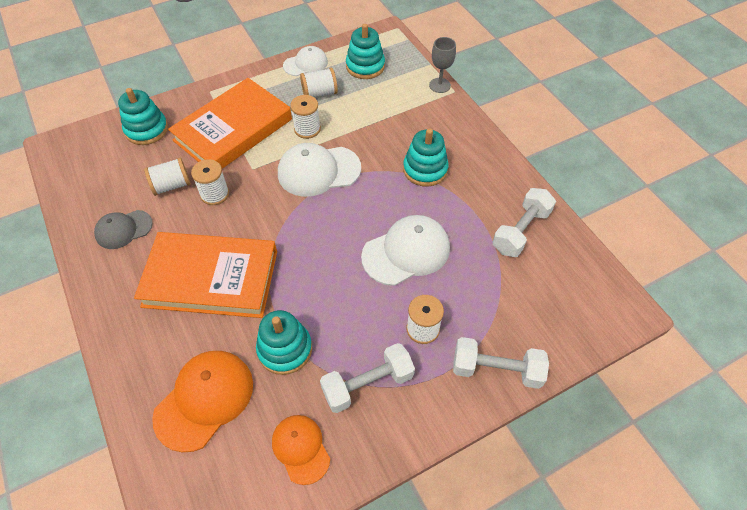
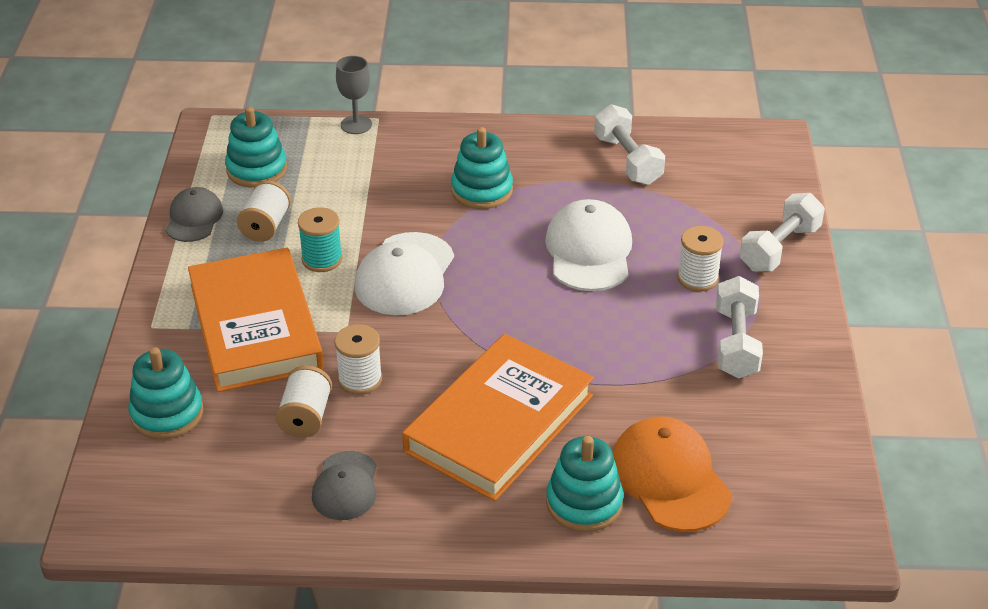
camera: 60 degrees left, 15 degrees down
(285, 349) = (649, 391): turquoise stacking toy -> turquoise stacking toy (584, 503)
(301, 448) = (779, 419): orange cap -> none
(305, 64) = (194, 218): white cap -> grey cap
(307, 129) = (322, 259): white spool -> turquoise spool

